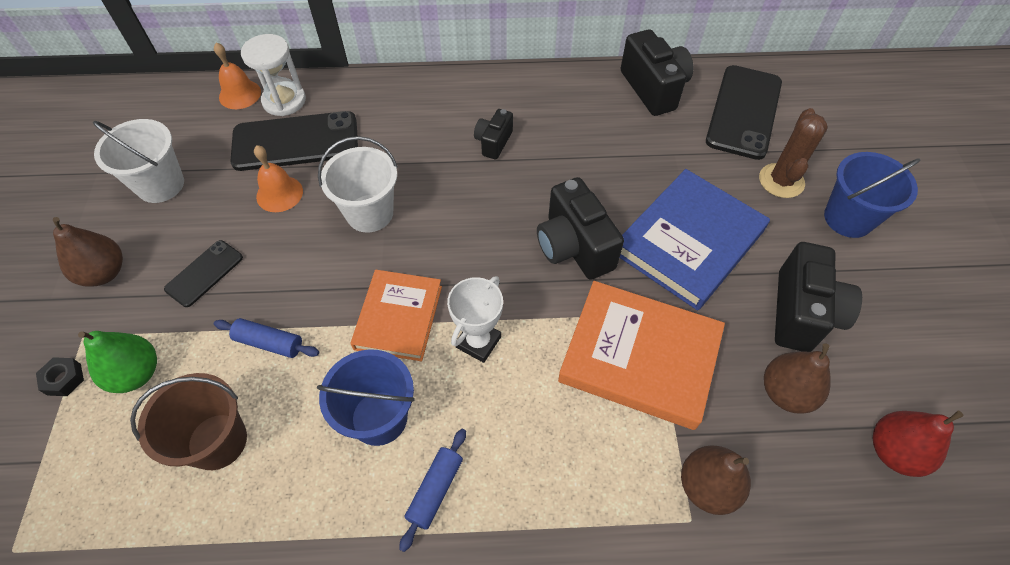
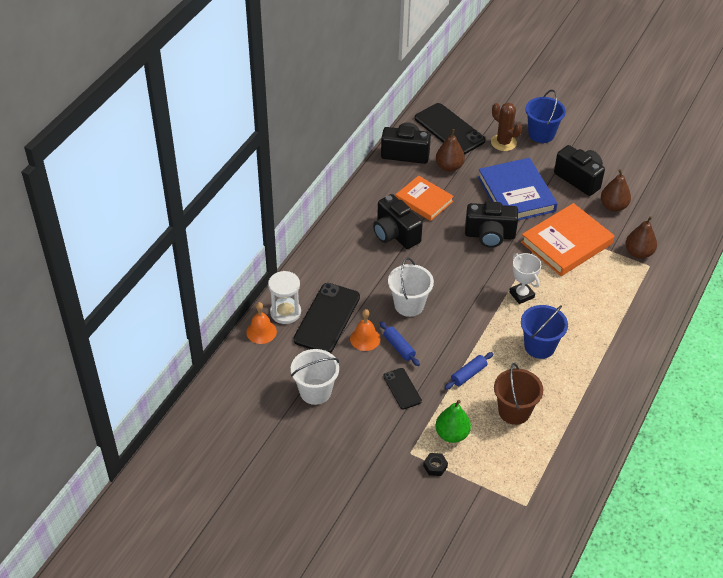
camera: 60 degrees left, 10 degrees down
(104, 273) = (369, 434): brown pear -> brown pear (449, 167)
(398, 317) = (487, 318): orange book -> orange book (424, 200)
(435, 490) = (588, 340): blue rolling pin -> blue rolling pin (399, 347)
(493, 142) = (395, 234): black camera -> black camera, size x1.79
(894, 451) = (657, 190): red pear -> none

